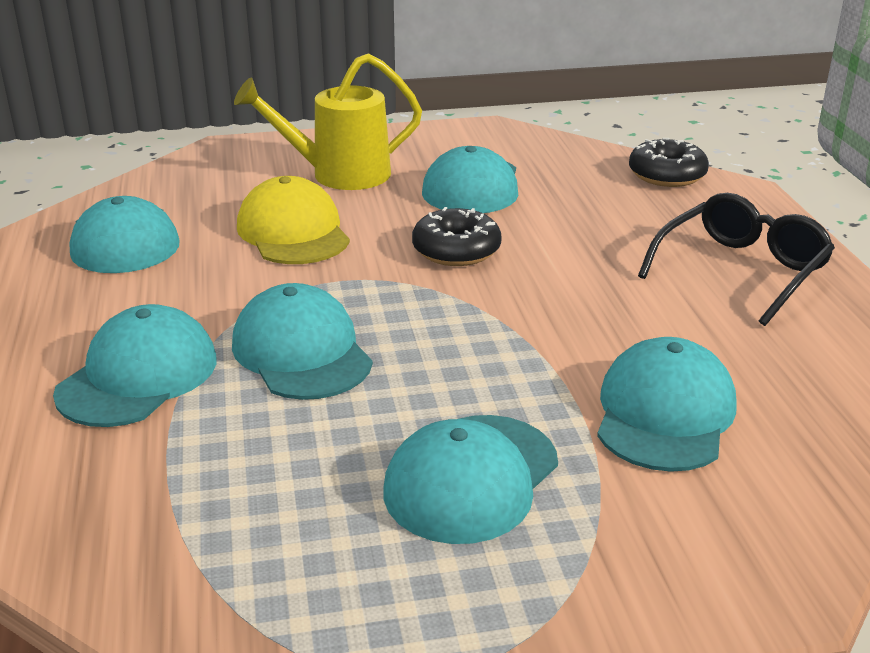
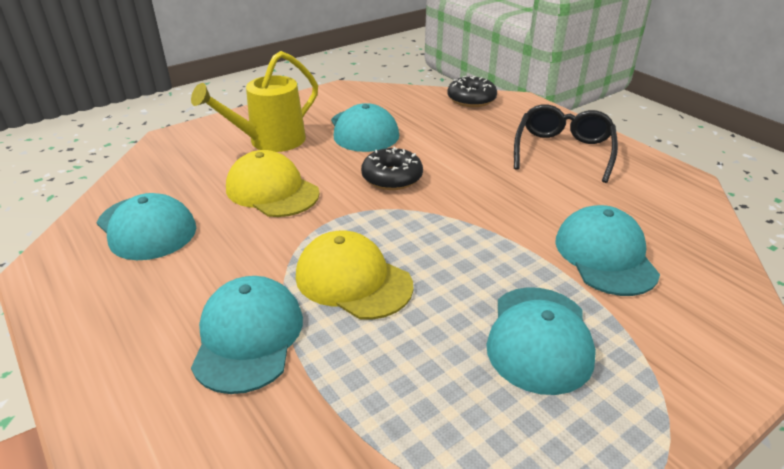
camera: 25 degrees left, 5 degrees up
(301, 352) = (353, 280): turquoise cap -> yellow cap

